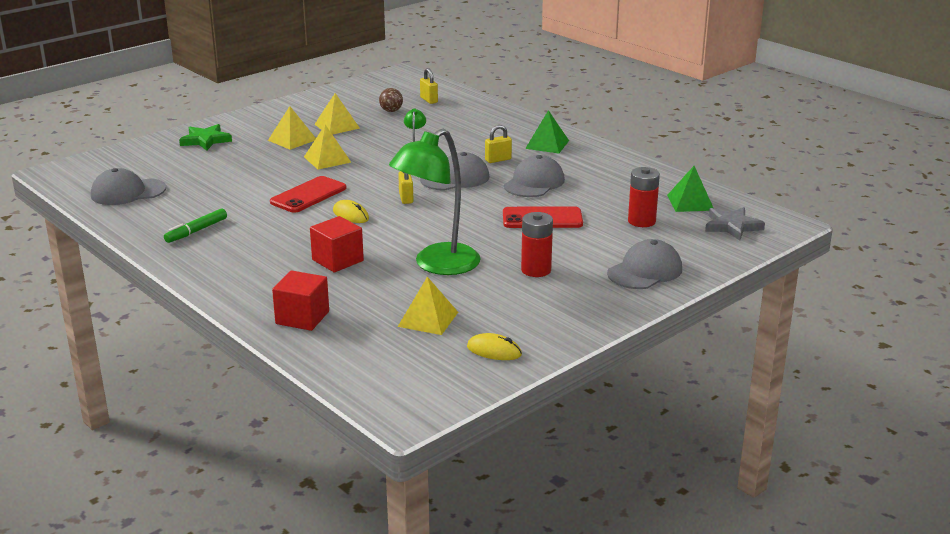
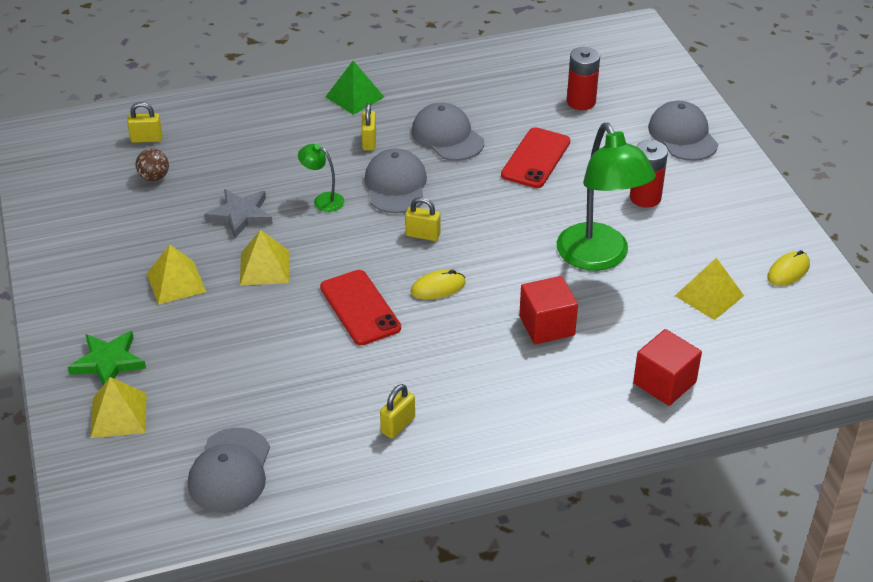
camera: 65 degrees left, 15 degrees up
(196, 231) = (398, 425): green marker -> yellow padlock
(337, 126) = (163, 234): yellow pyramid -> yellow pyramid (118, 415)
(690, 202) = (559, 60): green pyramid -> none
(732, 226) = (623, 57): grey star -> grey star (240, 215)

